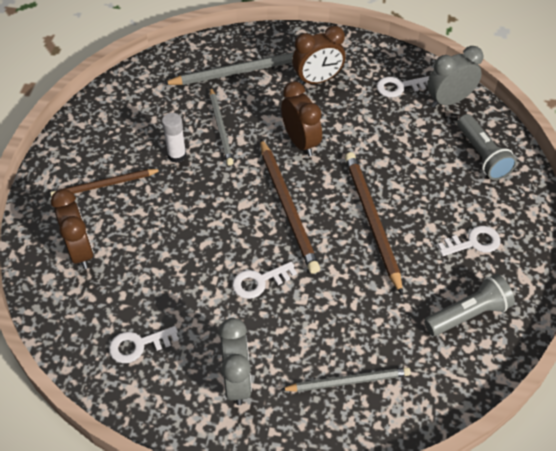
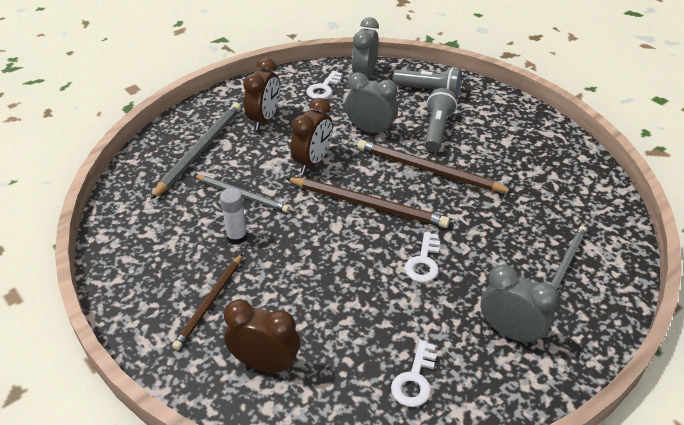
camera: 50 degrees left, 10 degrees down
(300, 142) = (313, 162): brown clock -> brown clock turned 105 degrees clockwise
(379, 151) = (370, 130): none -> grey clock
(468, 314) = (556, 174): grey flashlight -> grey flashlight (437, 129)
(473, 242) = (498, 136): white key -> none

